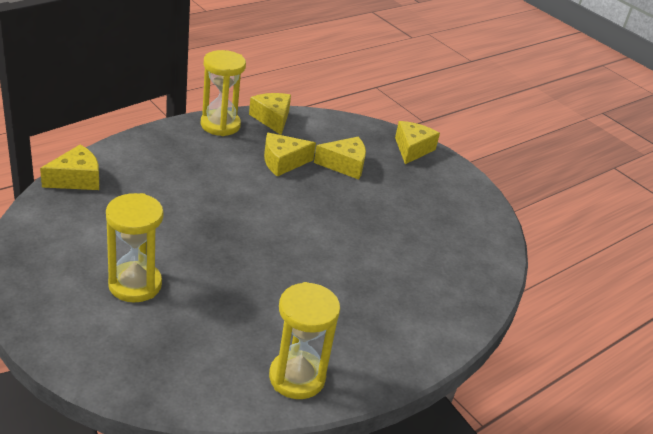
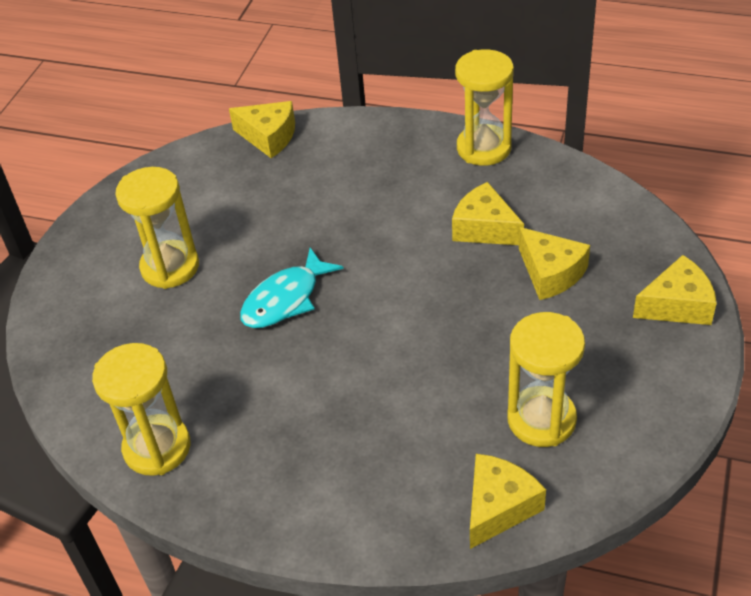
camera: 65 degrees right, 10 degrees up
(238, 256) = (285, 299): none -> turquoise fish
(272, 119) = (555, 170): yellow cheese -> yellow cheese (498, 507)
(439, 227) = (541, 419): none -> yellow hourglass

